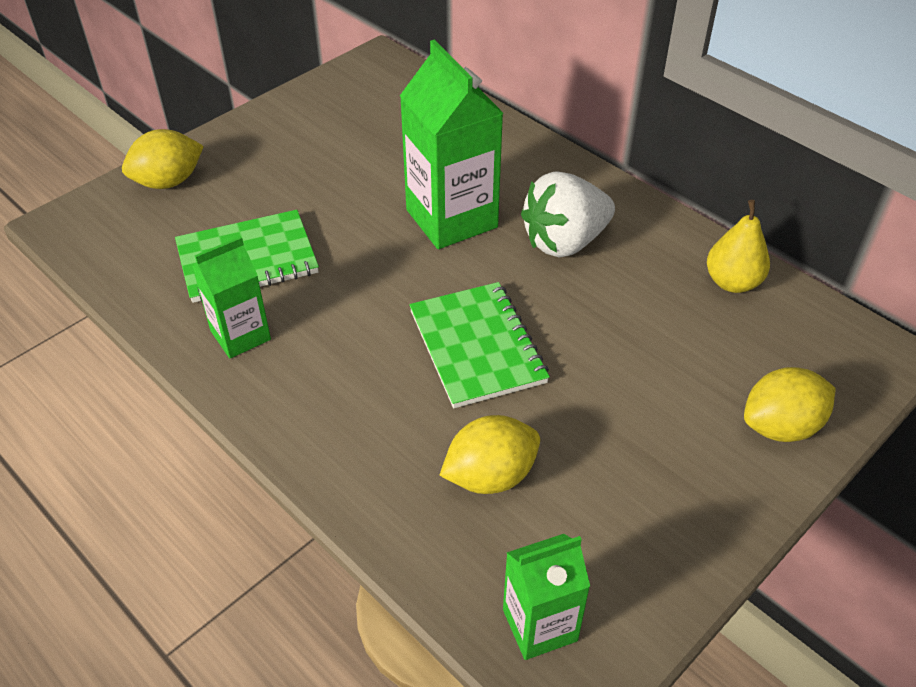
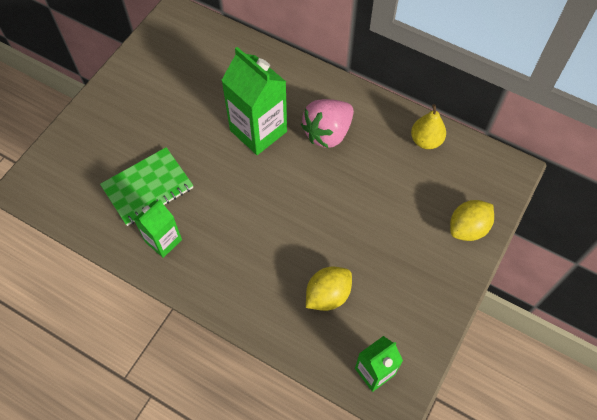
camera: 15 degrees left, 15 degrees up
(168, 182) = (77, 141): yellow lemon -> none
(477, 346) = (298, 216): green notebook -> none
(565, 242) = (327, 133): white strawberry -> pink strawberry

